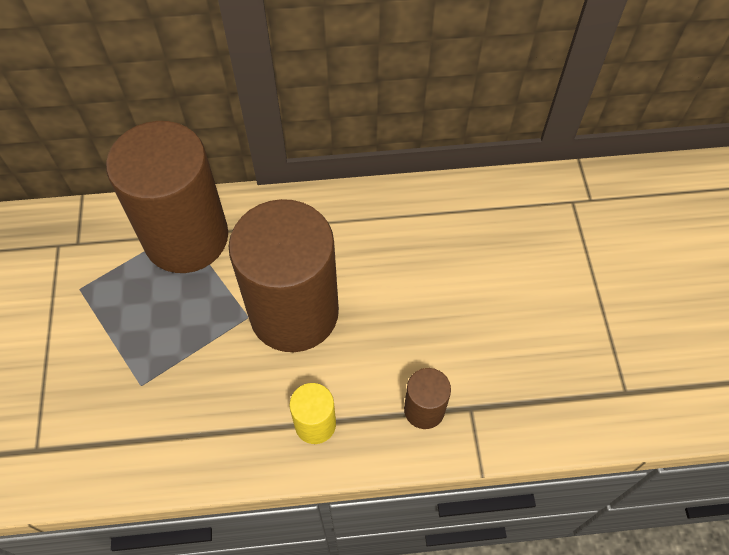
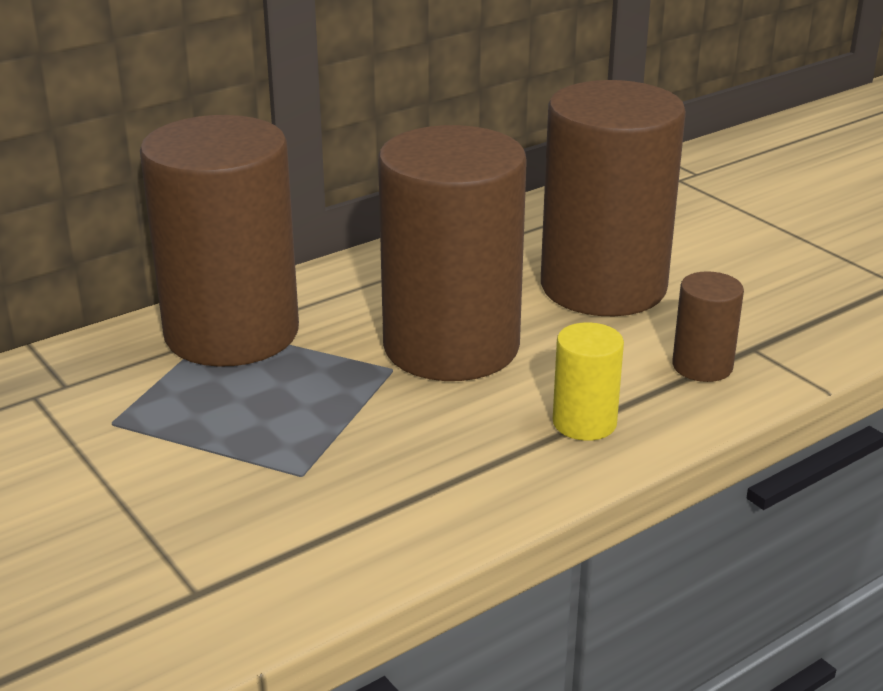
camera: 30 degrees left, 30 degrees down
(427, 298) = (603, 287): none -> brown cylinder

